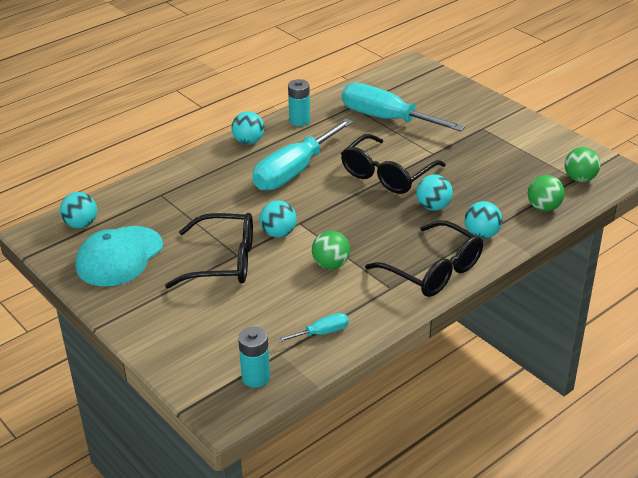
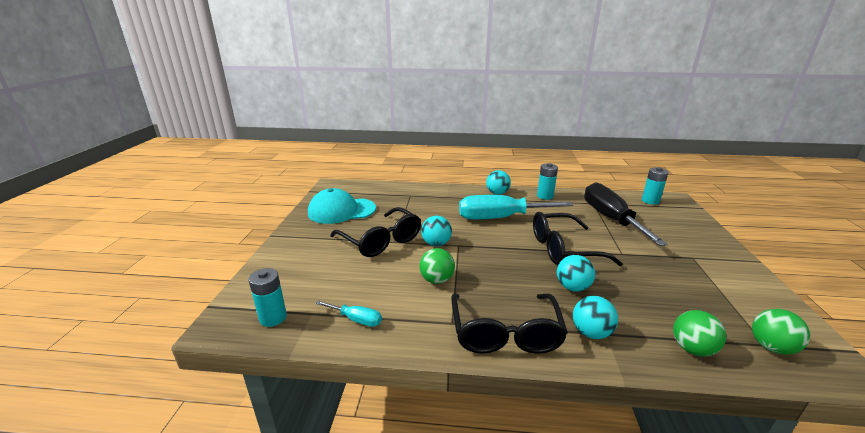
camera: 45 degrees right, 10 degrees down
(81, 224) = (354, 190): turquoise ball -> none
(387, 119) = (610, 219): turquoise screwdriver -> black screwdriver
(396, 77) = (650, 201): none -> turquoise battery

